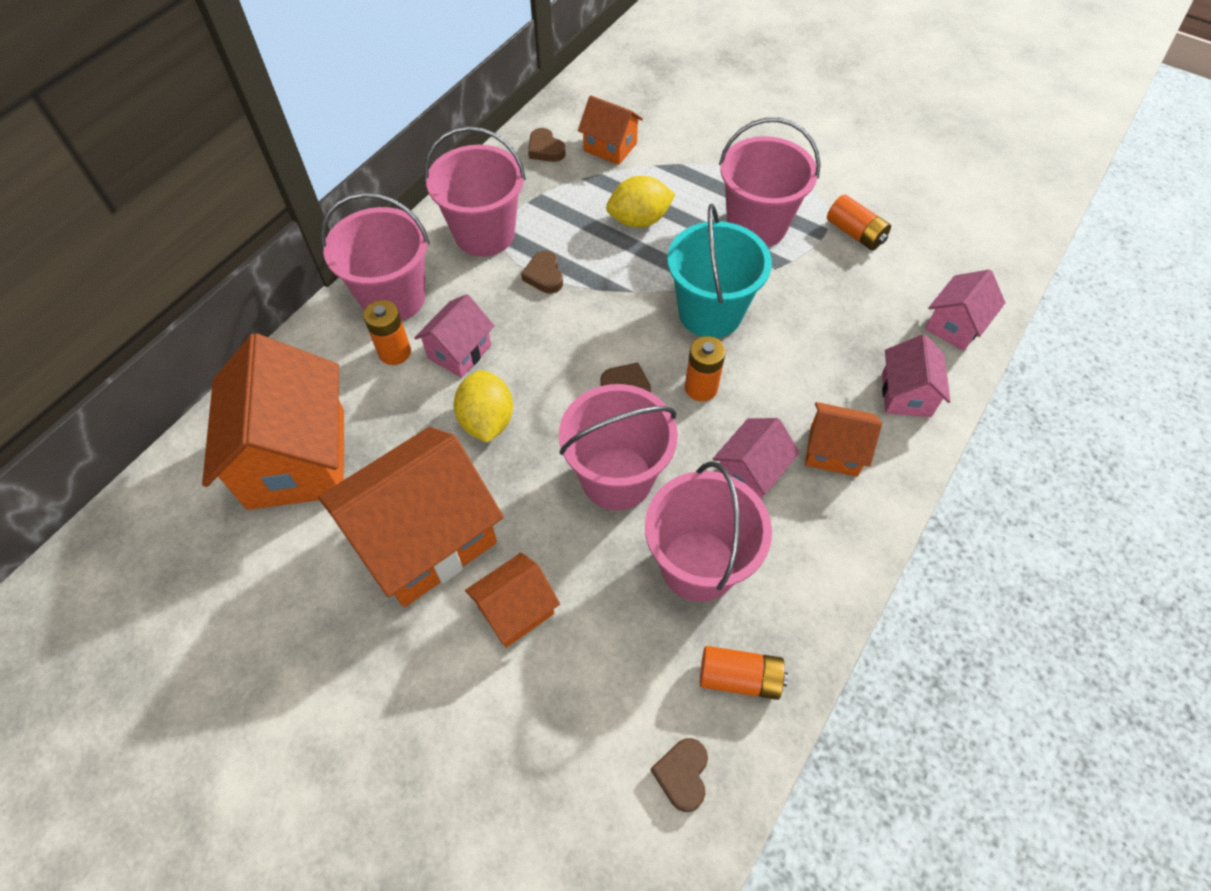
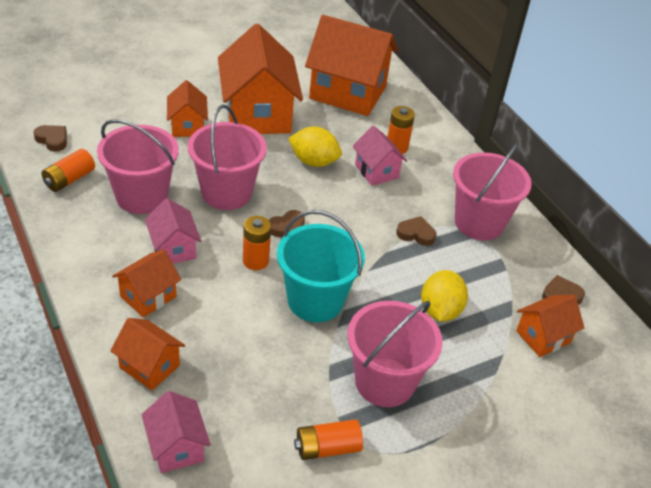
camera: 115 degrees right, 15 degrees down
(393, 298) = (444, 162): pink bucket -> none
(906, 394) = (149, 366): pink house -> orange house

